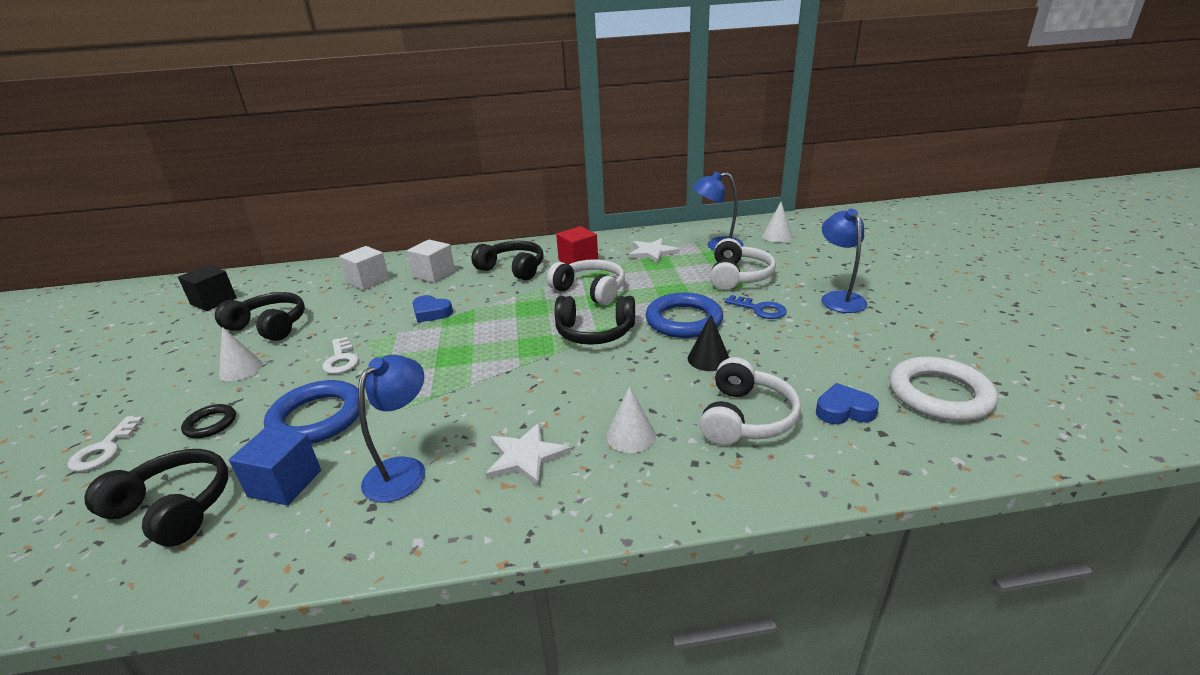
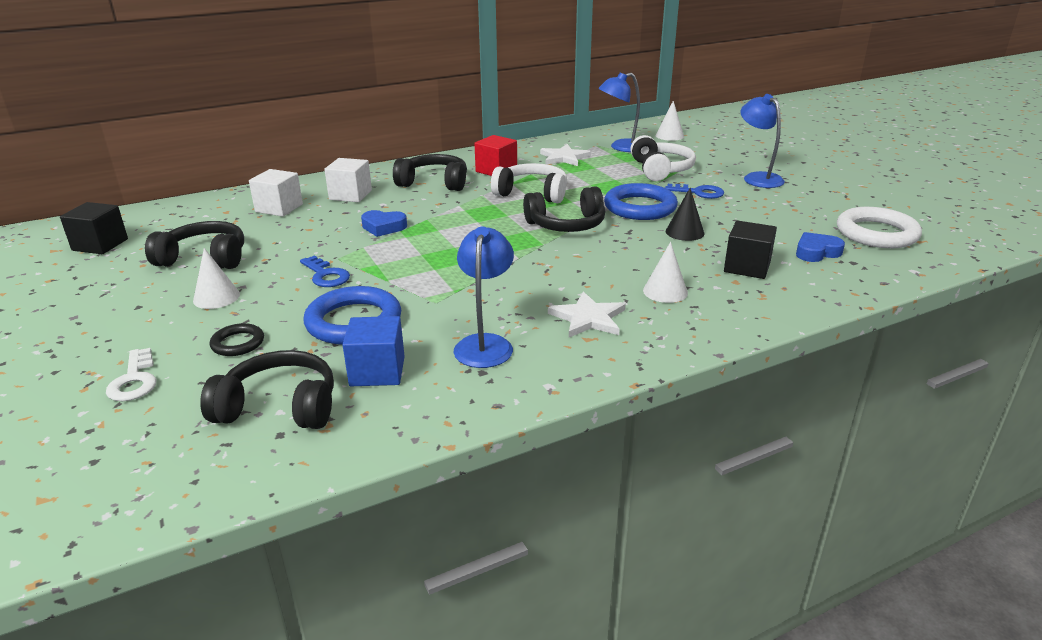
camera: 20 degrees left, 0 degrees up
(341, 359) = (326, 275): white key -> blue key
(746, 418) = (747, 267): white headphones -> black cube

